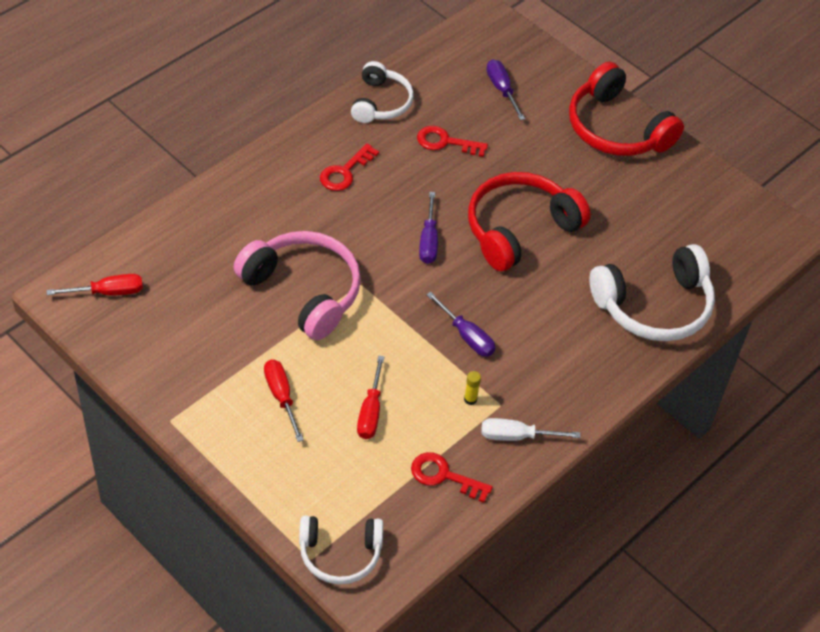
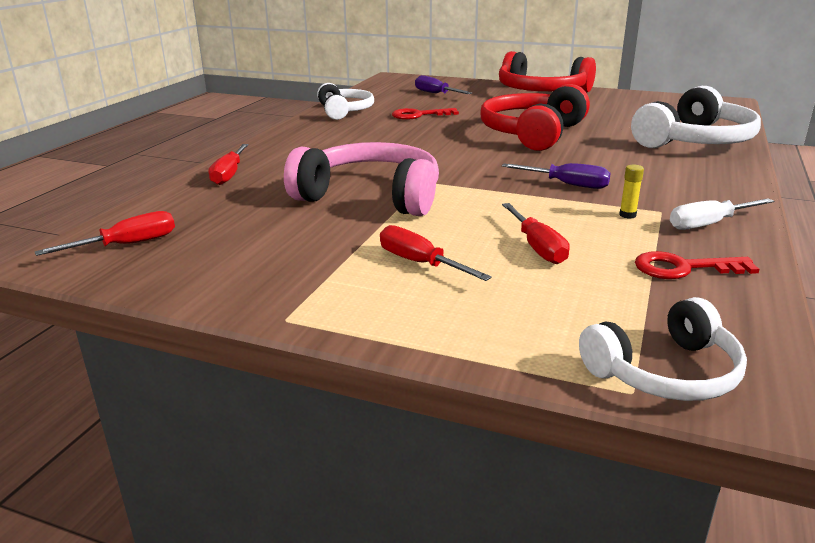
camera: 20 degrees left, 25 degrees down
(216, 207) = (229, 174): none -> red screwdriver
(345, 172) = (346, 139): red key -> none
(428, 240) = (462, 151): purple screwdriver -> none

